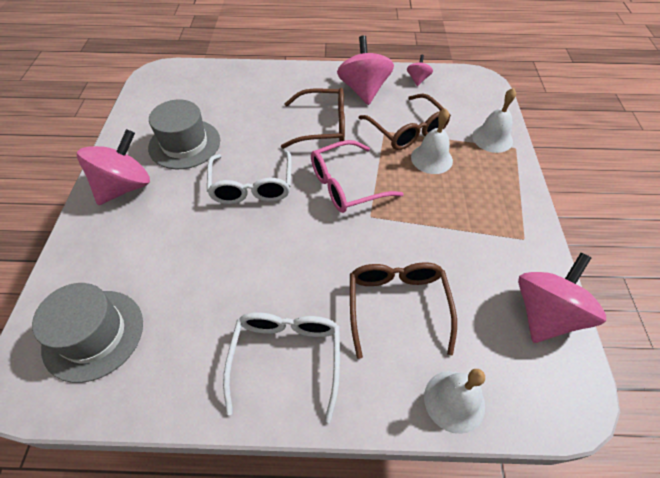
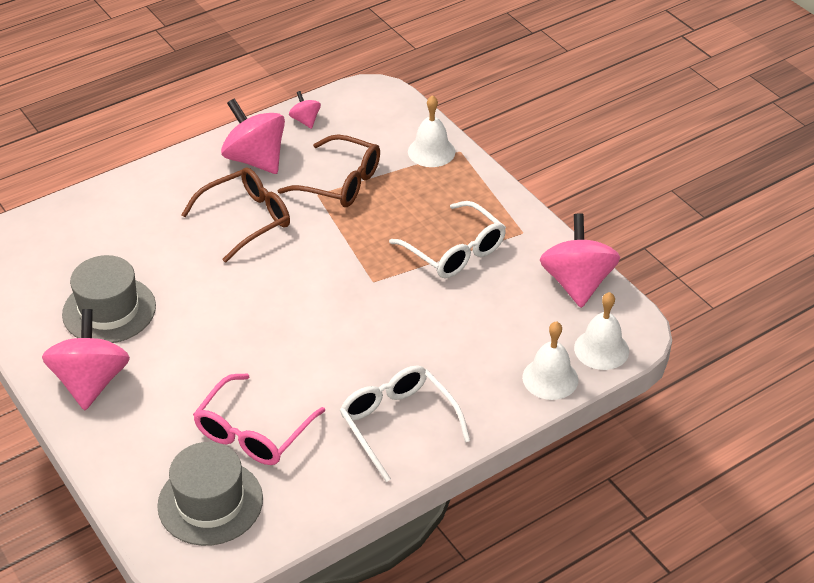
camera: 35 degrees left, 10 degrees down
(252, 186) = (229, 313): white glasses -> white glasses (455, 251)
(346, 185) = (325, 265): pink glasses -> pink glasses (253, 432)
(397, 305) = (456, 339): brown glasses -> none
(431, 158) = (387, 200): white bell -> white bell (601, 349)

